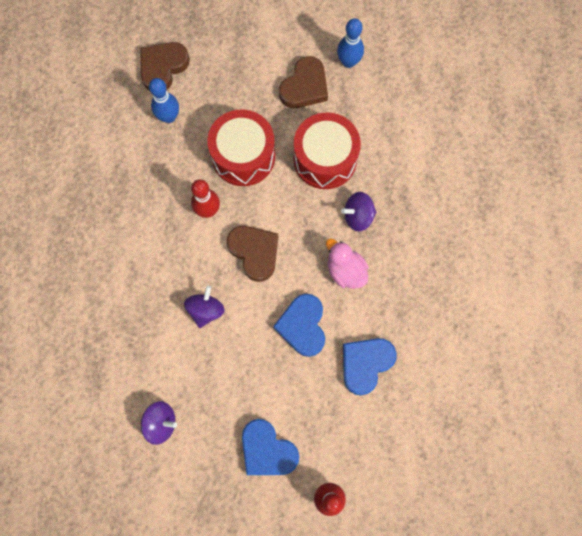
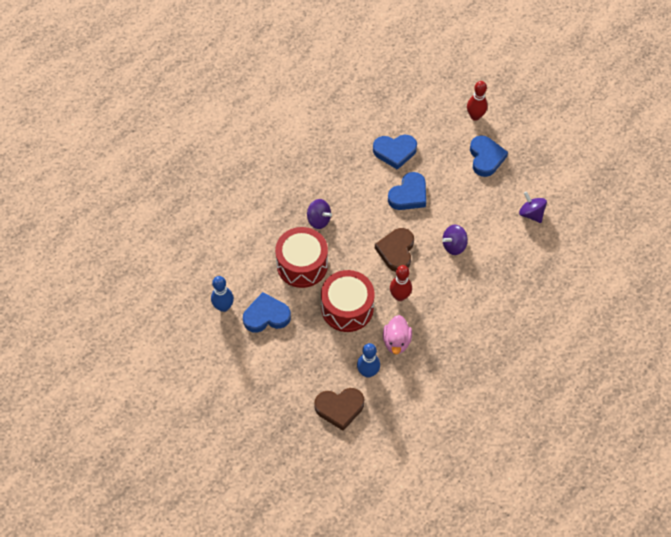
camera: 135 degrees left, 15 degrees down
(305, 86) = (266, 316): brown heart -> blue heart
(345, 270) = (356, 200): pink duck -> pink duck (396, 341)

